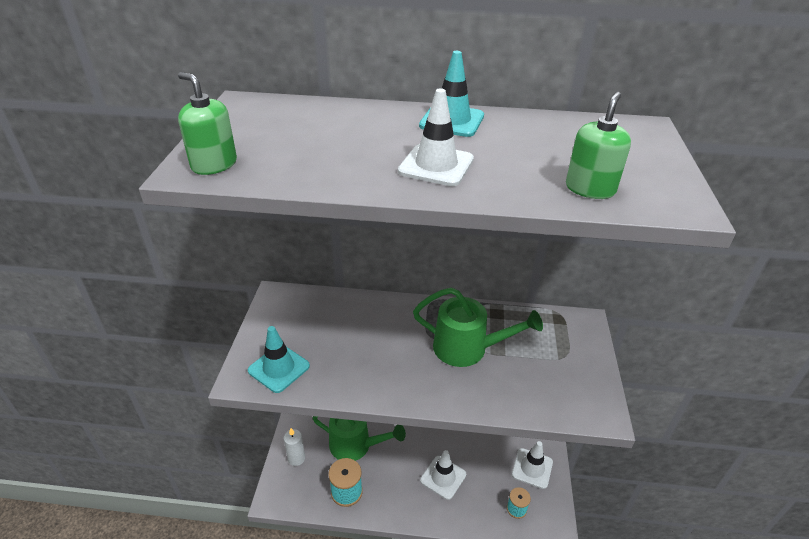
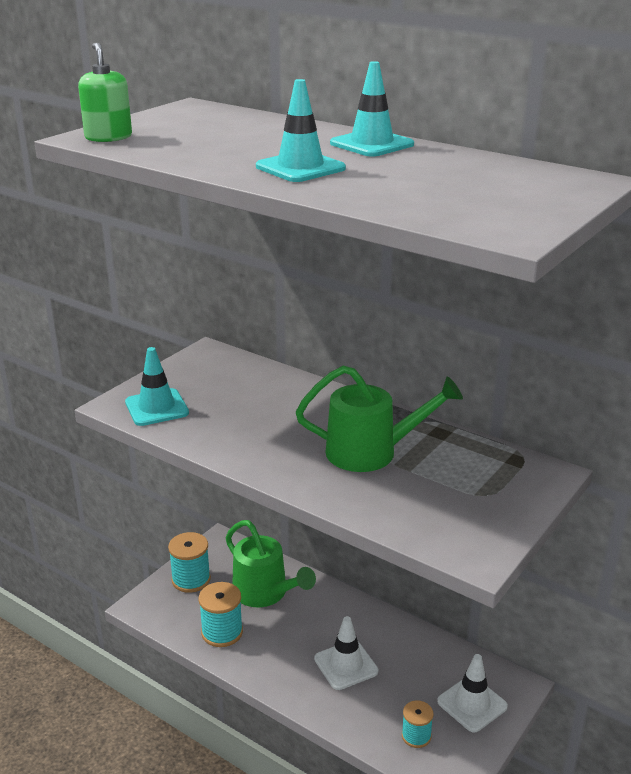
camera: 30 degrees right, 10 degrees down
(296, 458) = (191, 579): white candle -> turquoise spool
(436, 165) = (300, 168): white traffic cone -> turquoise traffic cone
(468, 348) = (372, 452): green watering can -> green watering can turned 45 degrees counterclockwise
(590, 189) = (429, 206): green soap dispenser -> none

